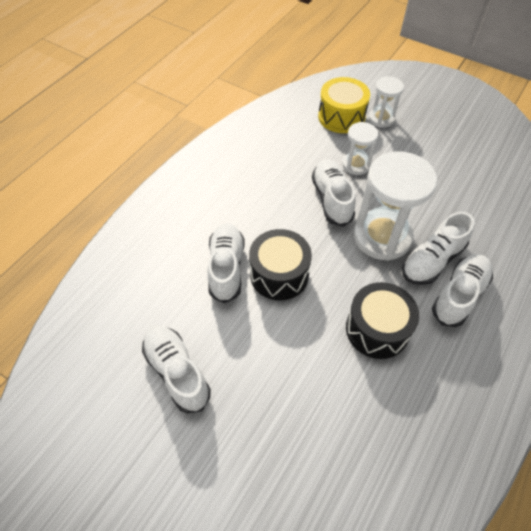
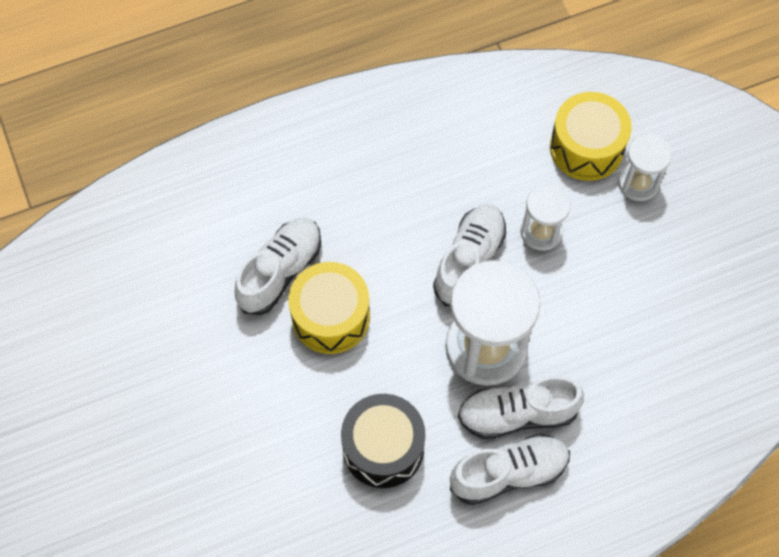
camera: 35 degrees right, 10 degrees up
(177, 372) = (149, 355): white shoe -> none
(279, 274) = (330, 317): black drum -> yellow drum

